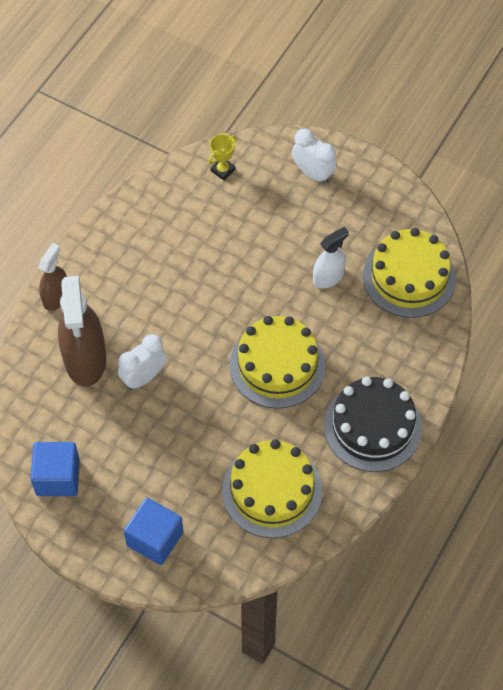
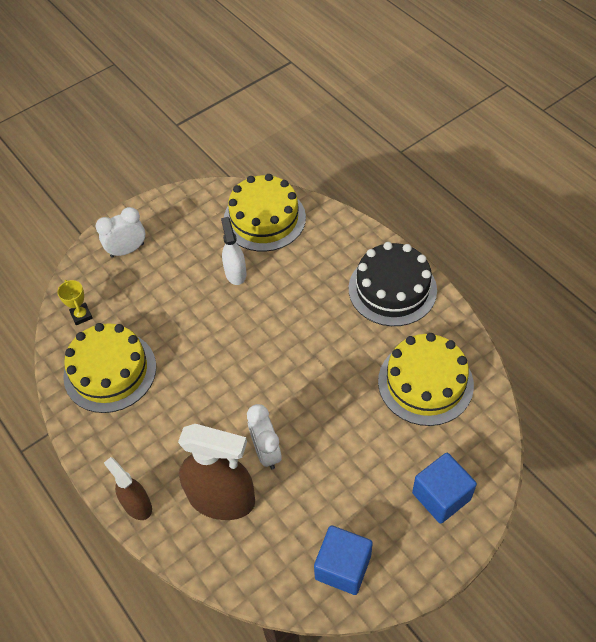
camera: 65 degrees left, 5 degrees down
(277, 365) = (303, 338): yellow cake -> yellow cake (110, 371)

